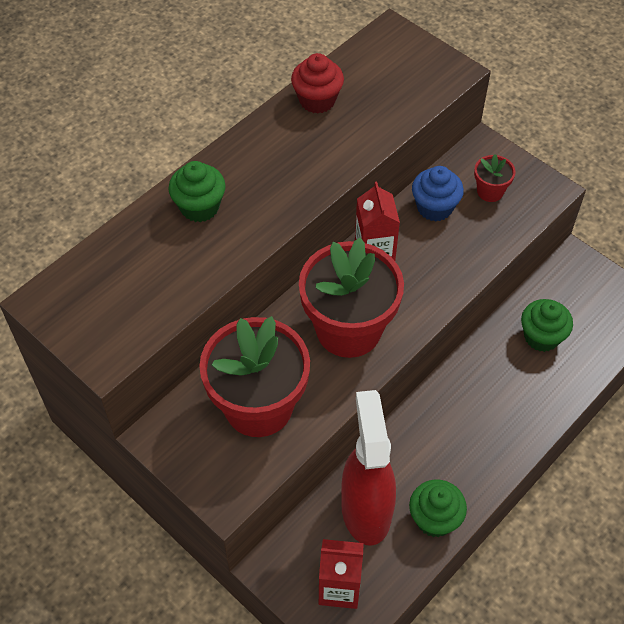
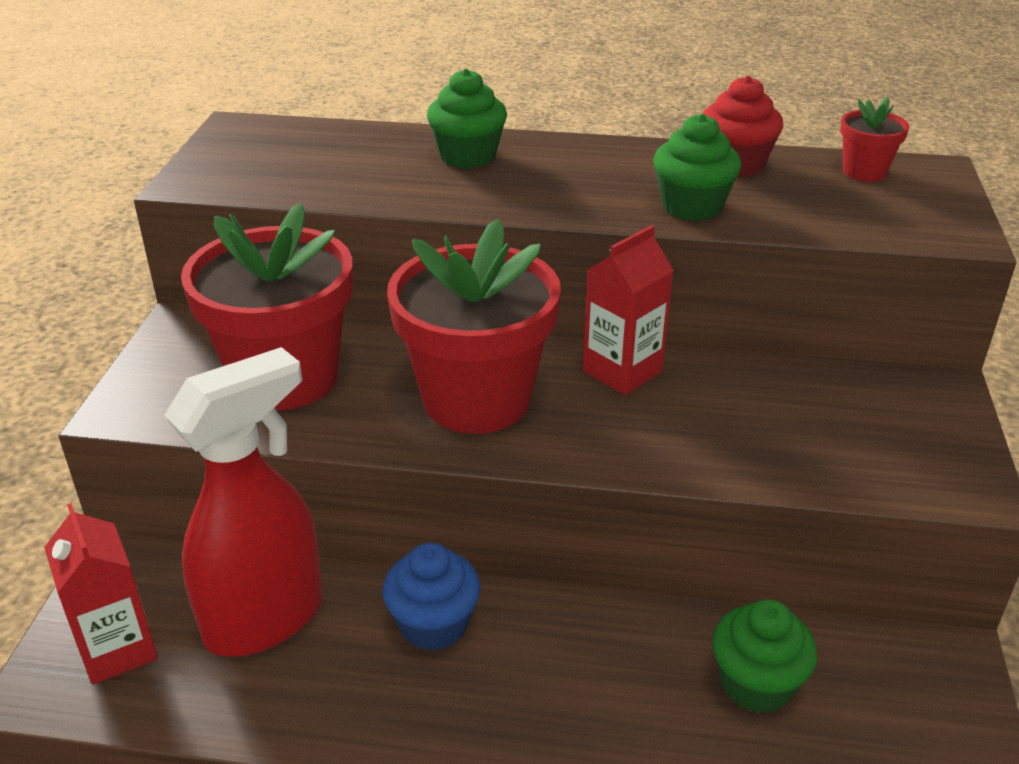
camera: 55 degrees right, 20 degrees down
(434, 207) = (770, 389): blue cupcake -> blue cupcake (433, 625)
(434, 519) = (303, 705): green cupcake -> green cupcake (692, 207)
(490, 191) = (873, 428): red flower pot -> red flower pot (864, 172)

